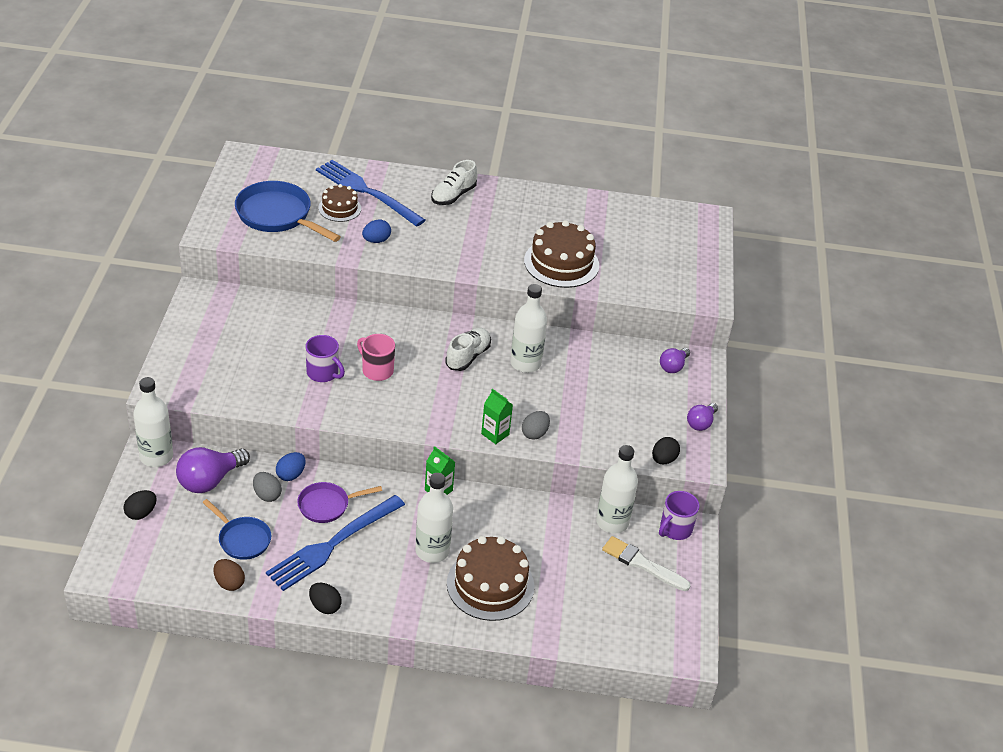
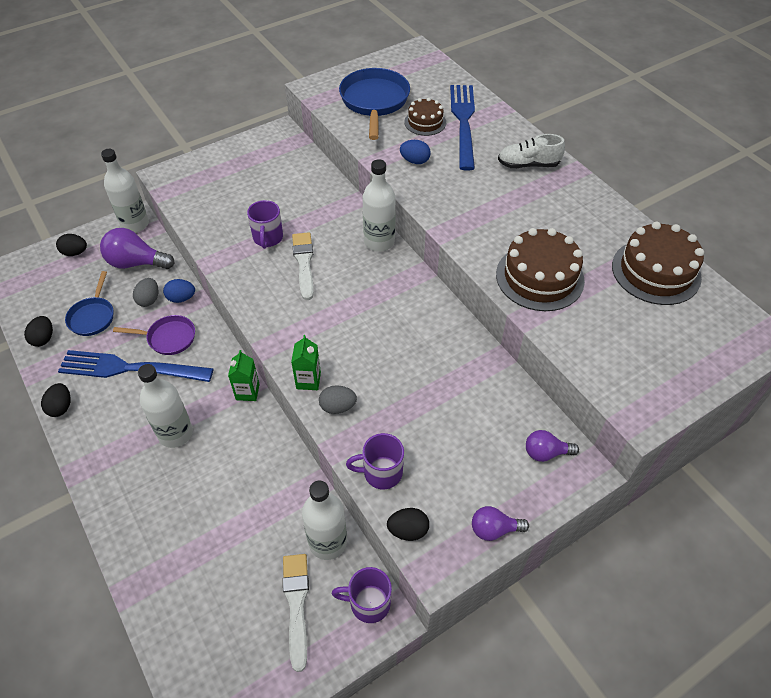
camera: 55 degrees right, 10 degrees up
(229, 583) = (43, 338): brown egg -> black egg
(327, 505) = (168, 338): purple pan -> purple pan turned 150 degrees clockwise
(377, 370) = (304, 263): pink mug -> white brush
(468, 356) = (382, 303): white shoe -> none
(490, 584) = (170, 499): brown cake -> brown cake (656, 271)
(525, 363) = (418, 344): white bottle -> white bottle (379, 242)
(609, 445) = (381, 473): none -> purple mug

